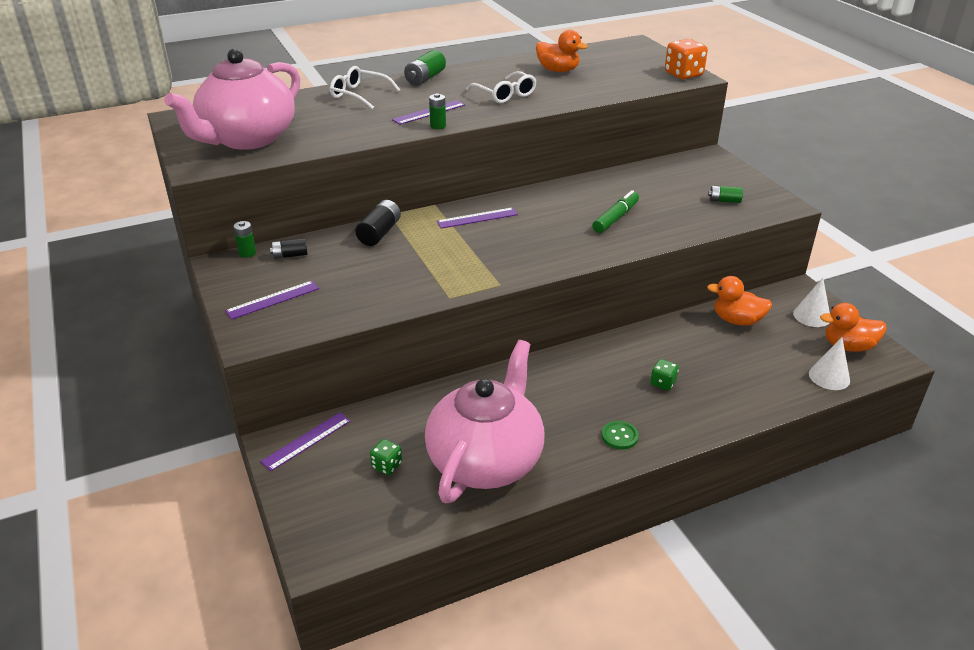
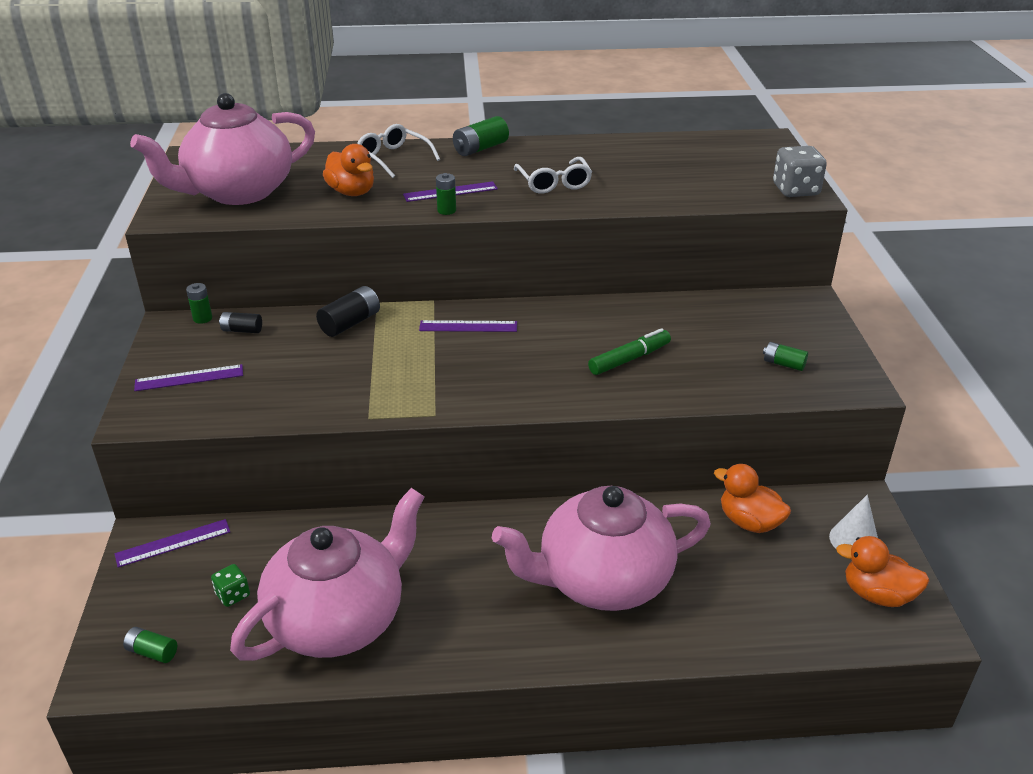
camera: 20 degrees right, 0 degrees up
(349, 525) = (152, 652): none -> green battery
(558, 70) = (641, 161): orange duck -> orange duck (352, 192)
(619, 436) = (506, 633): green button -> none
(663, 383) = (602, 580): green dice -> pink teapot
(683, 74) = (795, 190): orange dice -> grey dice
(829, 377) = (823, 629): white cone -> none

